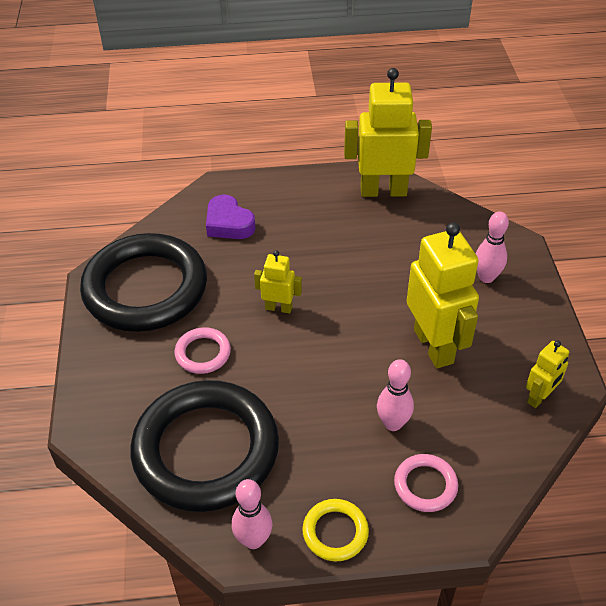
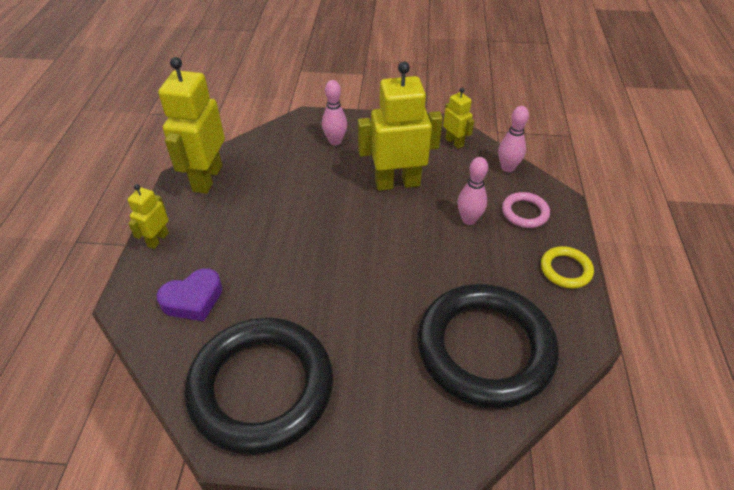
camera: 80 degrees left, 0 degrees up
(203, 353) = (369, 340): pink ring -> none
(253, 540) = (575, 323): pink bowling pin -> pink bowling pin (507, 168)
(278, 308) = (327, 273): yellow robot -> yellow robot (158, 239)

